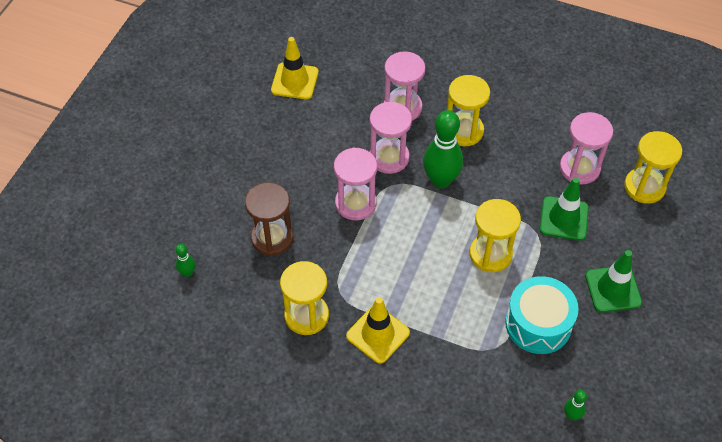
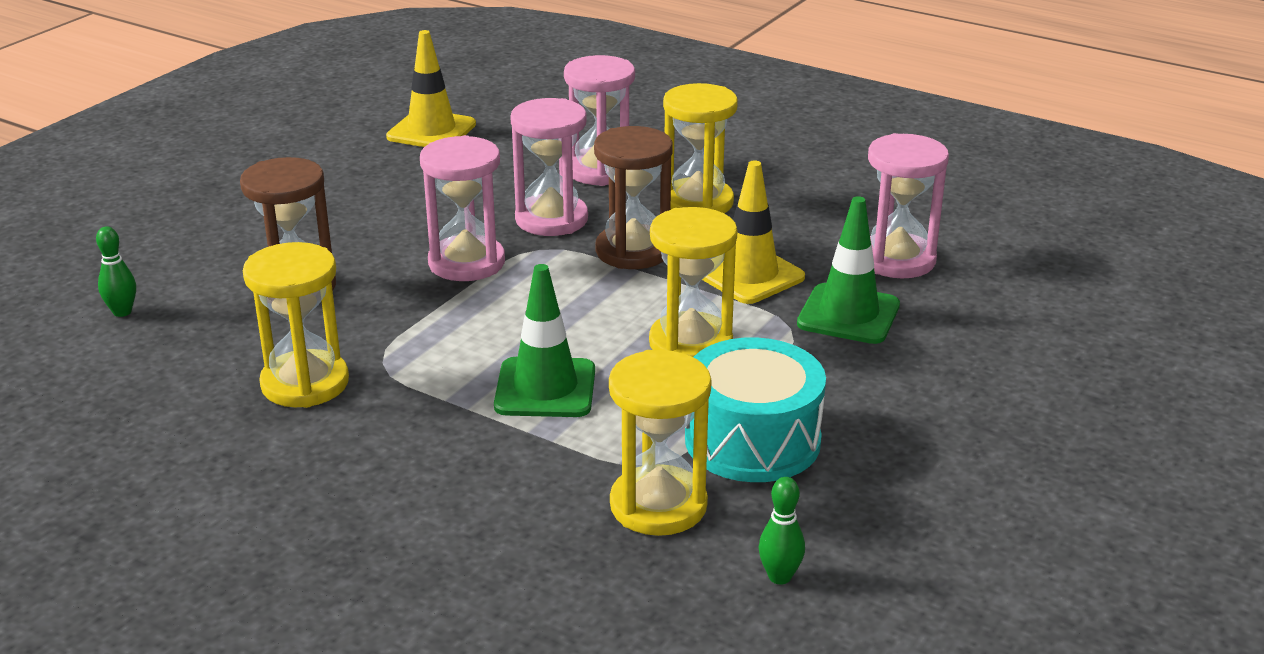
camera: 10 degrees right, 25 degrees down
(378, 334) = (427, 421): yellow traffic cone -> yellow traffic cone (749, 275)
(440, 180) = (633, 251): green bowling pin -> brown hourglass
(613, 289) = (920, 410): green traffic cone -> green traffic cone (545, 388)
(644, 187) = (1017, 292): yellow hourglass -> yellow hourglass (658, 505)

